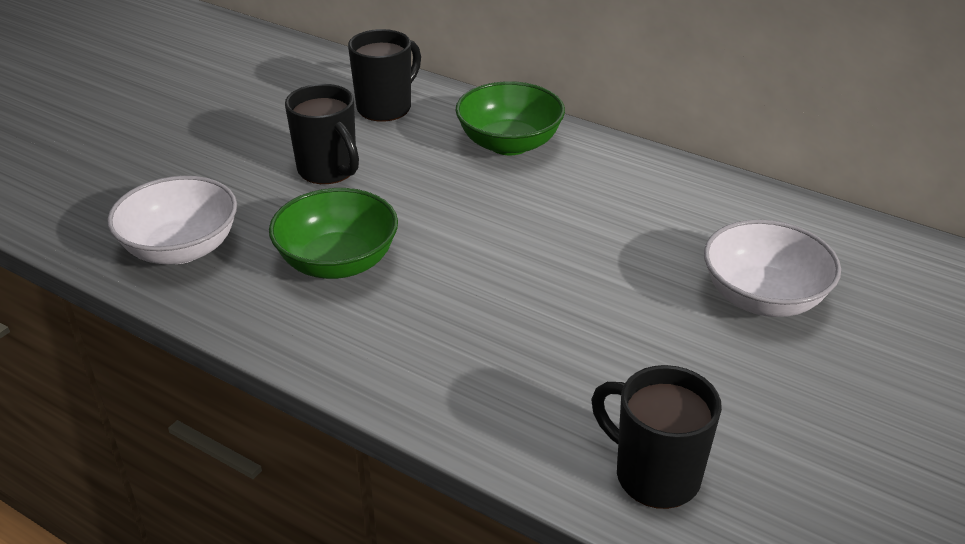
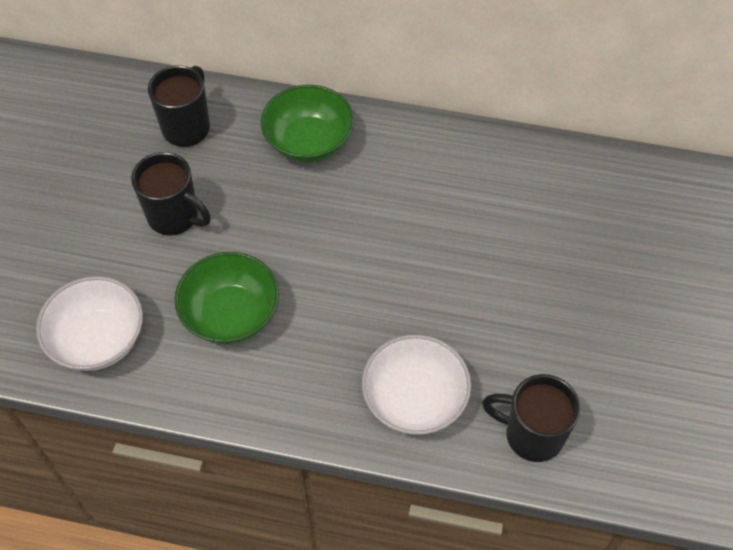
camera: 20 degrees left, 20 degrees up
(763, 298) = (553, 252): white bowl -> white bowl (414, 400)

